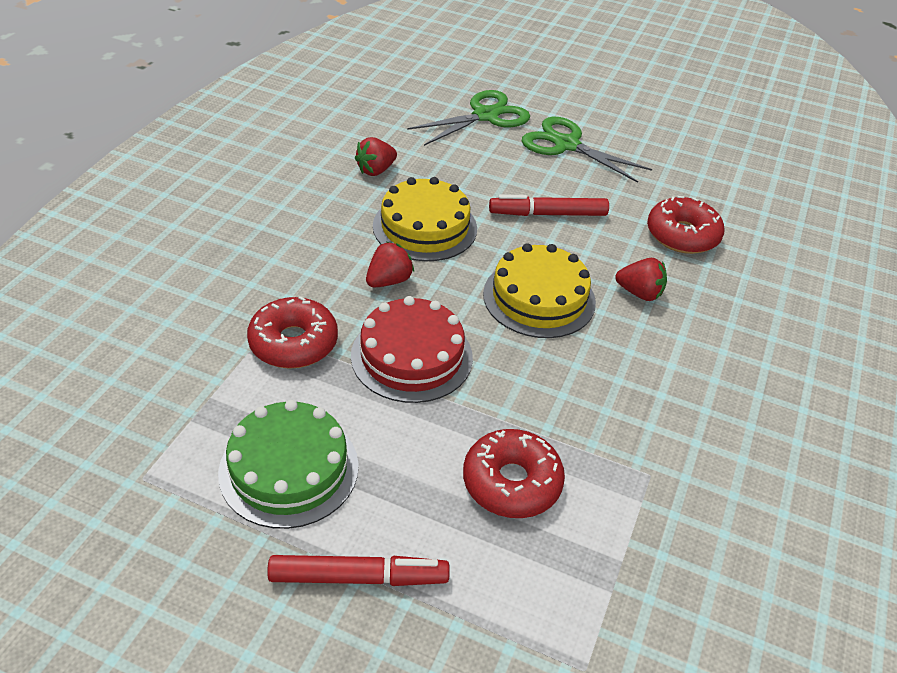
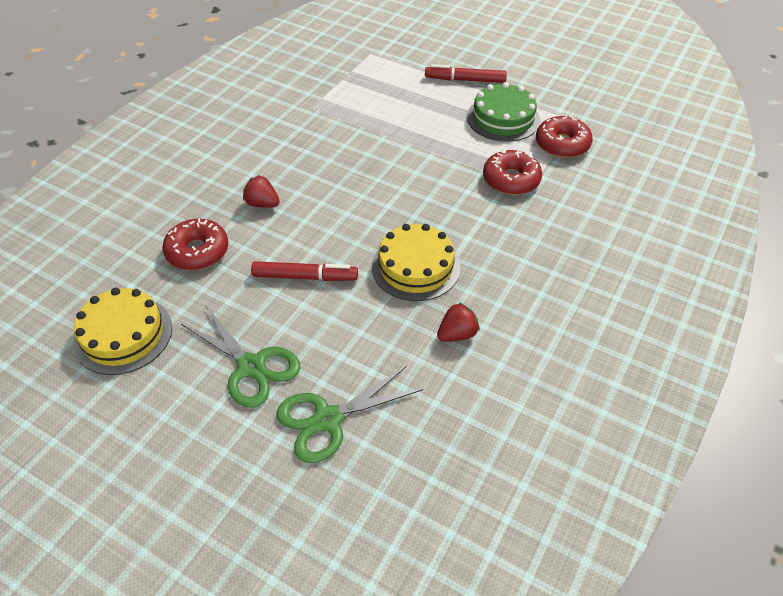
camera: 170 degrees left, 5 degrees up
(389, 281) = (447, 220): red strawberry -> none
(411, 356) = (434, 169): red cake -> none
(511, 482) = (386, 108): red donut -> red donut (562, 144)
(539, 298) = (338, 203): yellow cake -> yellow cake (123, 335)

